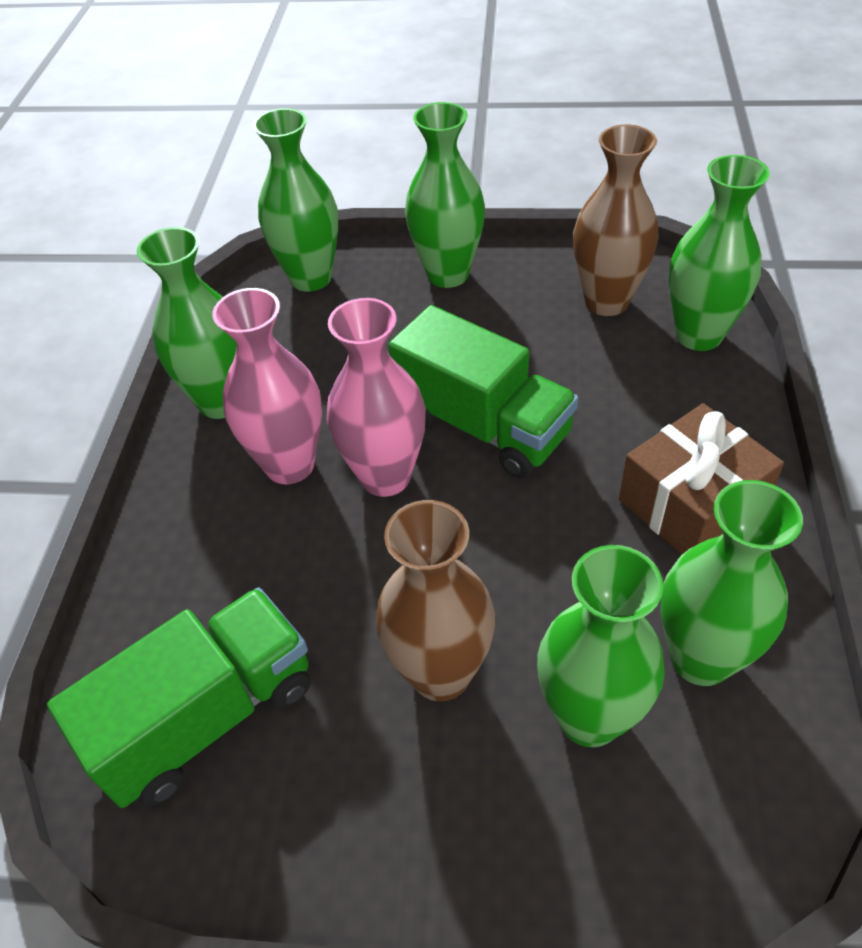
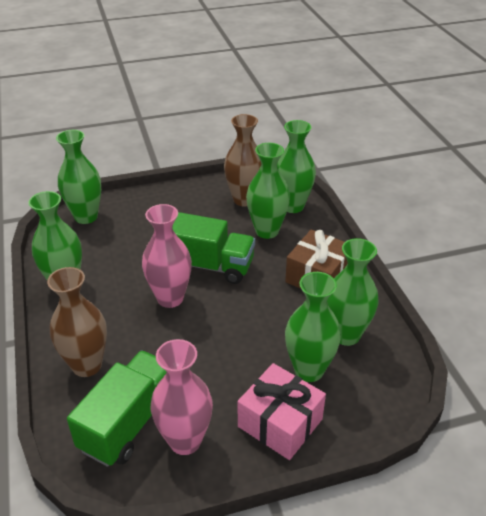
camera: 25 degrees left, 10 degrees down
(289, 465) = (118, 304): pink vase -> pink vase (185, 440)
(440, 673) = (235, 372): brown vase -> brown vase (87, 365)
(448, 274) = (159, 202): green vase -> green vase (267, 231)
(482, 820) = (280, 423): none -> pink gift

